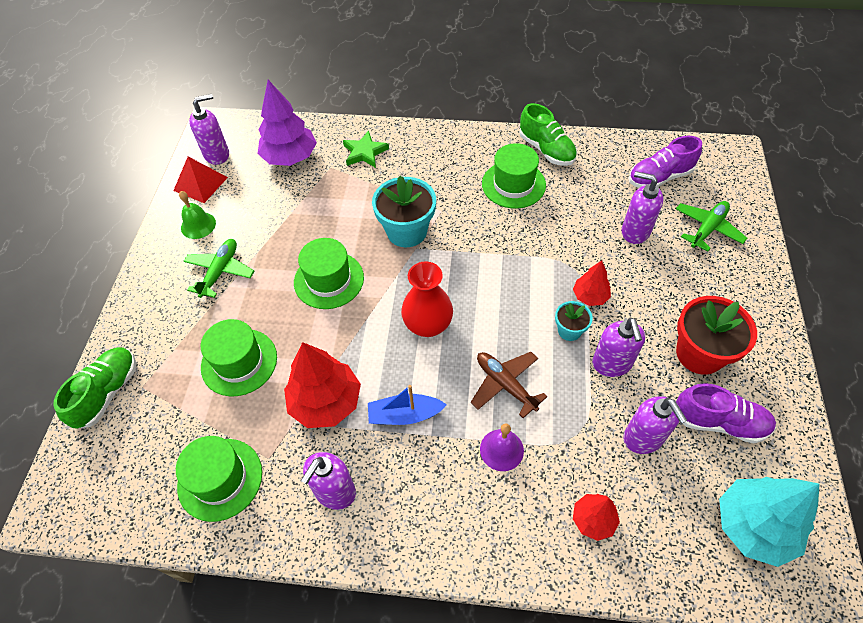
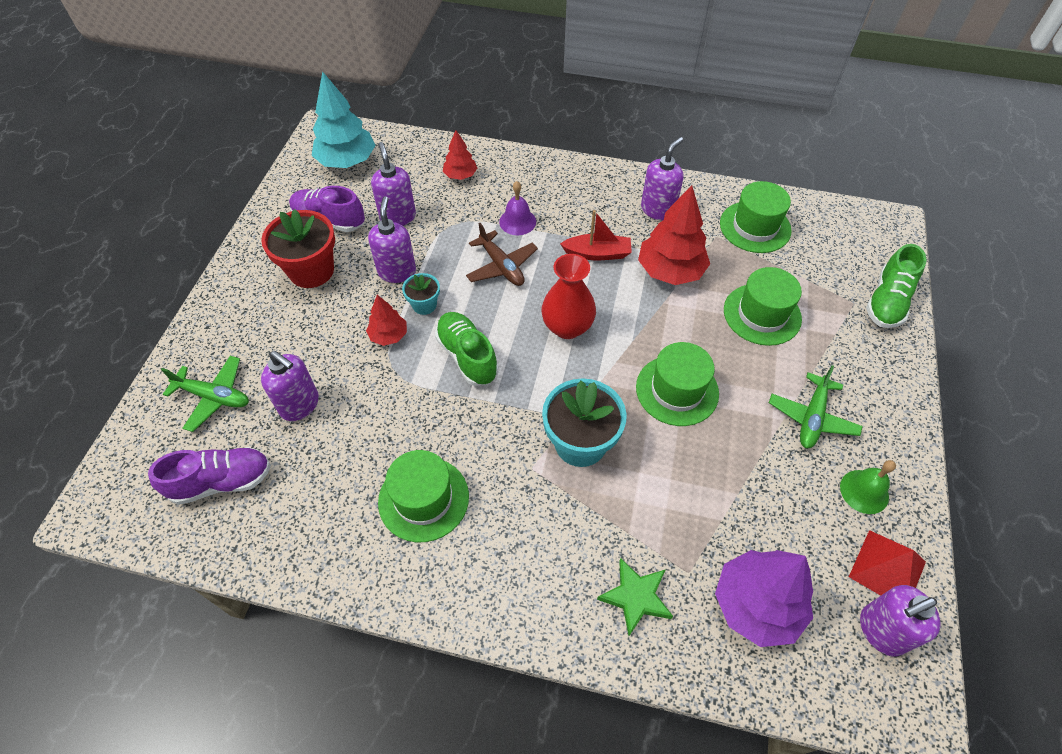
camera: 175 degrees left, 0 degrees up
(405, 415) = (597, 253): blue boat -> red boat
(546, 150) = (354, 558): green shoe -> green shoe (467, 356)
(707, 229) = (214, 397): green plane -> green plane turned 120 degrees counterclockwise

